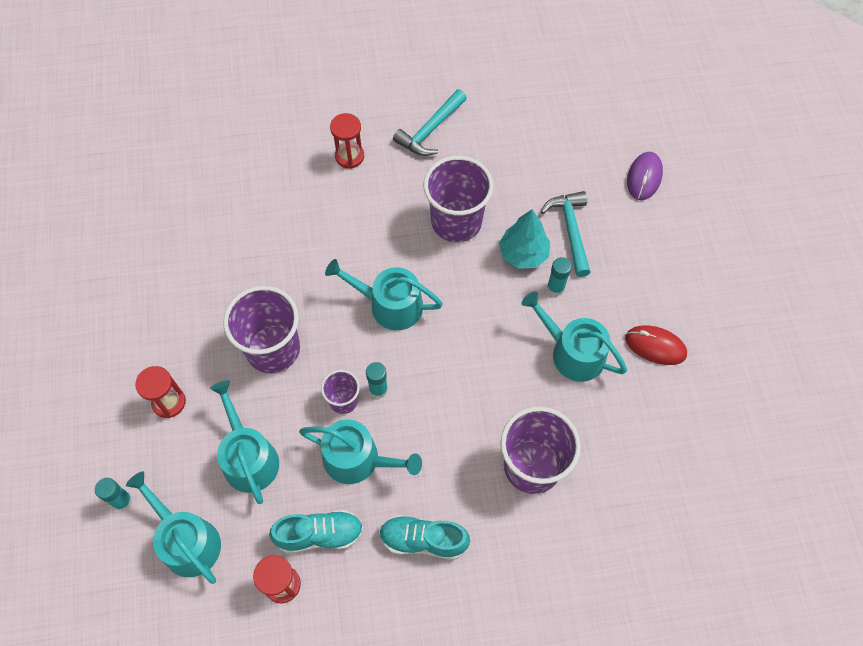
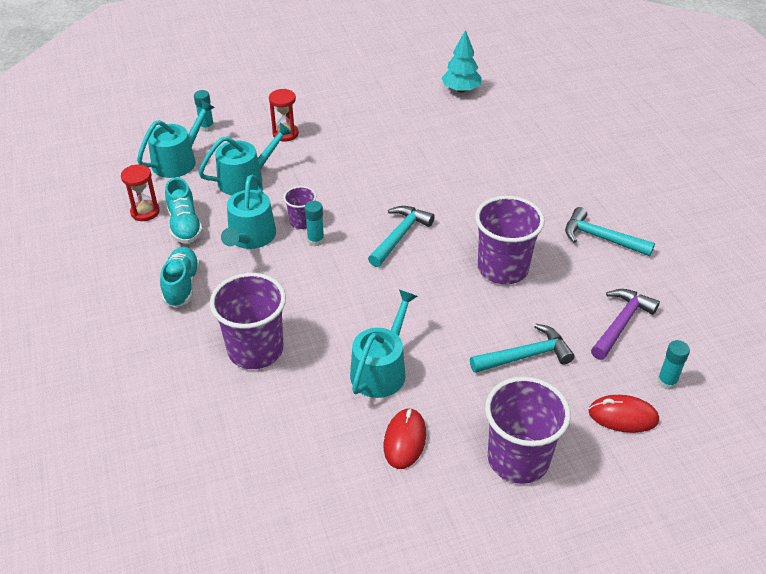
camera: 80 degrees right, 20 degrees down
(273, 349) = (341, 177): purple cup -> purple cup (518, 459)
(349, 156) = (545, 191): red hourglass -> none
(389, 305) = (399, 236): turquoise watering can -> turquoise hammer
(523, 254) = (483, 321): turquoise tree -> turquoise tree (461, 90)
(542, 148) = (621, 323): none -> purple hammer
(555, 288) = (452, 350): turquoise glue stick -> turquoise glue stick (667, 382)
(644, 177) = (623, 416): purple mouse -> red mouse

